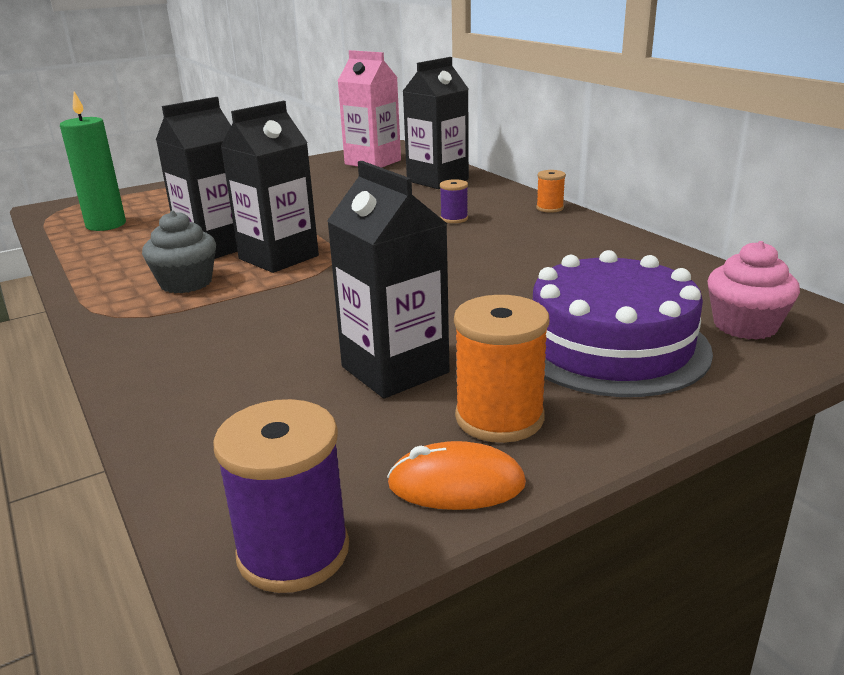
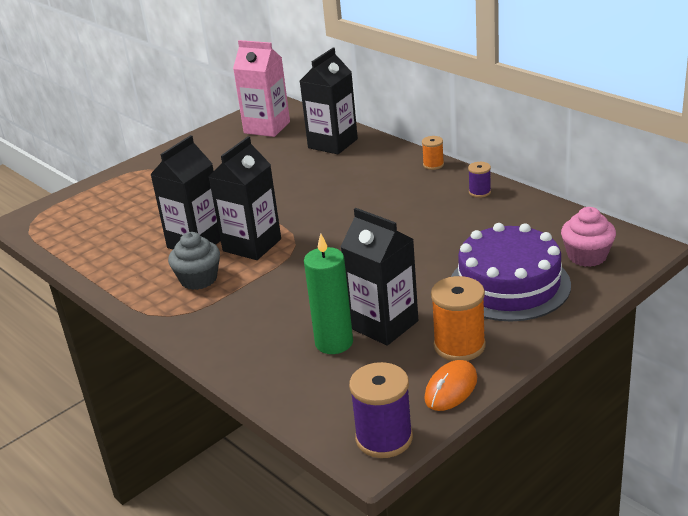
camera: 10 degrees left, 5 degrees up
(106, 225) = (87, 232): green candle -> green candle (334, 343)
(454, 219) = (365, 186): purple spool -> purple spool (479, 192)
(456, 484) = (451, 389): orange mouse -> orange mouse turned 45 degrees counterclockwise

